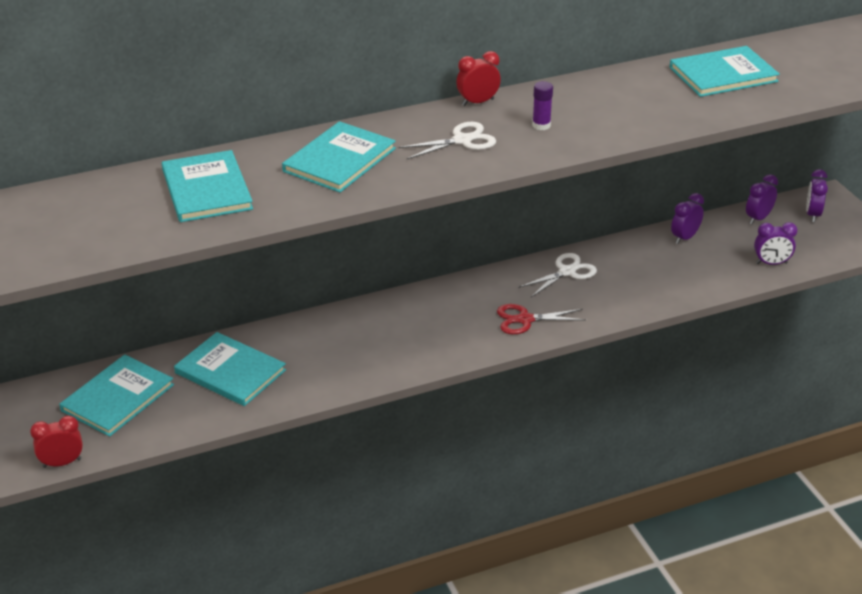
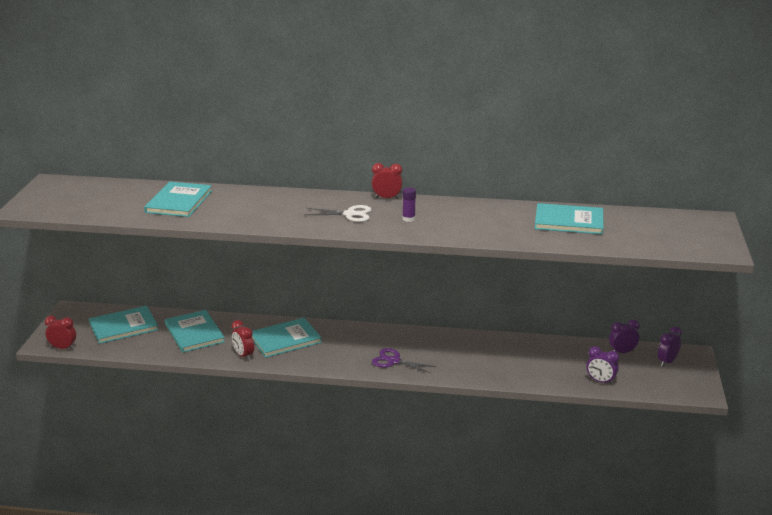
camera: 30 degrees right, 10 degrees down
(331, 380) = (243, 355): none -> red clock
(339, 160) = (267, 206): turquoise book -> turquoise book (285, 339)
(525, 320) = (393, 361): red scissors -> purple scissors
(567, 272) = (451, 343): white scissors -> none
(684, 238) = (554, 348): purple clock -> none

